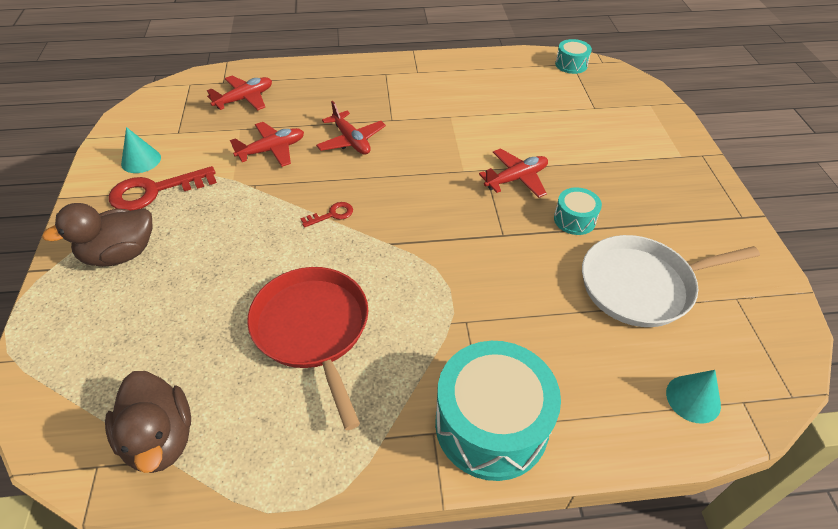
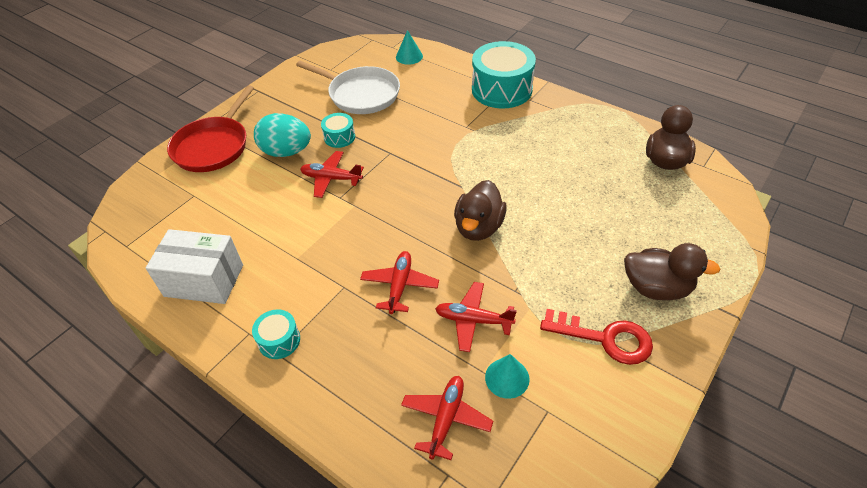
camera: 135 degrees left, 0 degrees up
(141, 160) = (603, 391): turquoise cone -> turquoise cone (507, 378)
(244, 99) = (446, 419): red plane -> red plane turned 105 degrees clockwise
(313, 329) = (551, 166): red pan -> red pan (213, 146)
(332, 215) = (478, 227): red key -> brown duck
(489, 76) = (204, 280): none -> white box
(571, 64) = (129, 245): turquoise drum -> turquoise drum (279, 340)
(593, 176) = (286, 152): none -> turquoise egg

